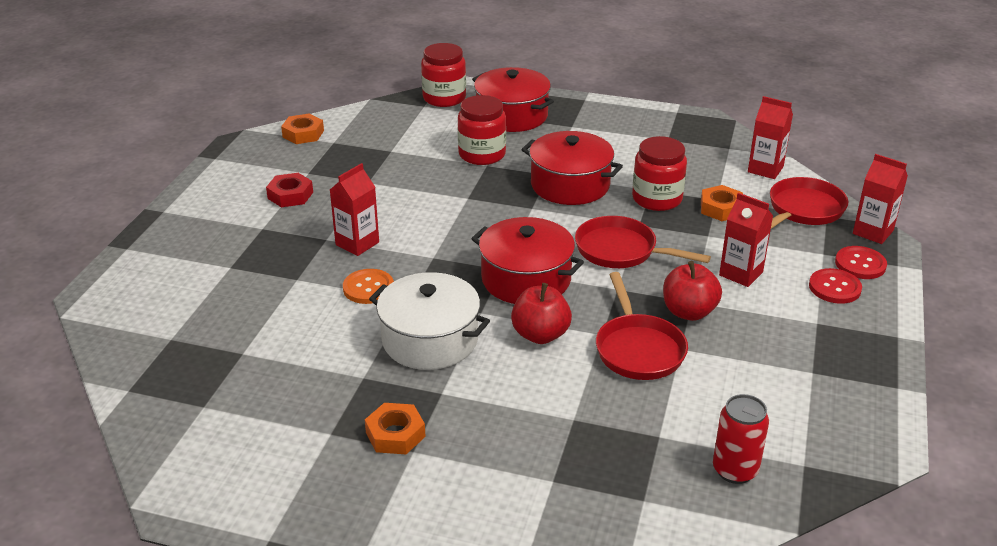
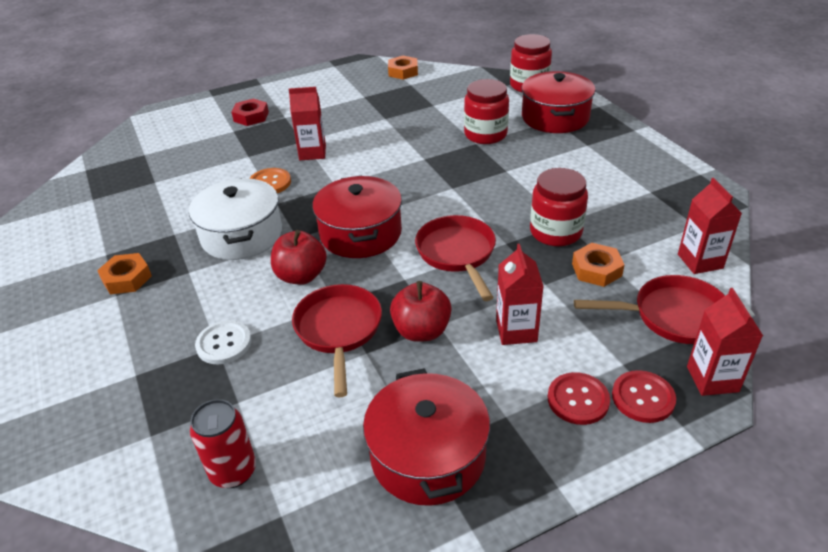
camera: 50 degrees right, 5 degrees up
(290, 195) = (331, 105): red nut -> red nut (251, 116)
(570, 185) = (508, 186): red pot -> red pot (428, 456)
(576, 414) = (224, 343): none -> white button
(638, 349) = (339, 331): red pan -> red pan turned 135 degrees clockwise

